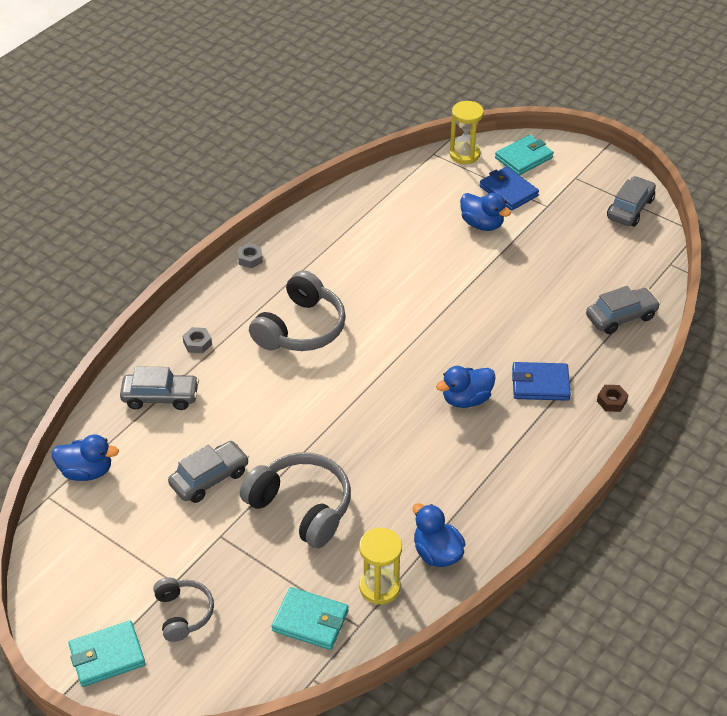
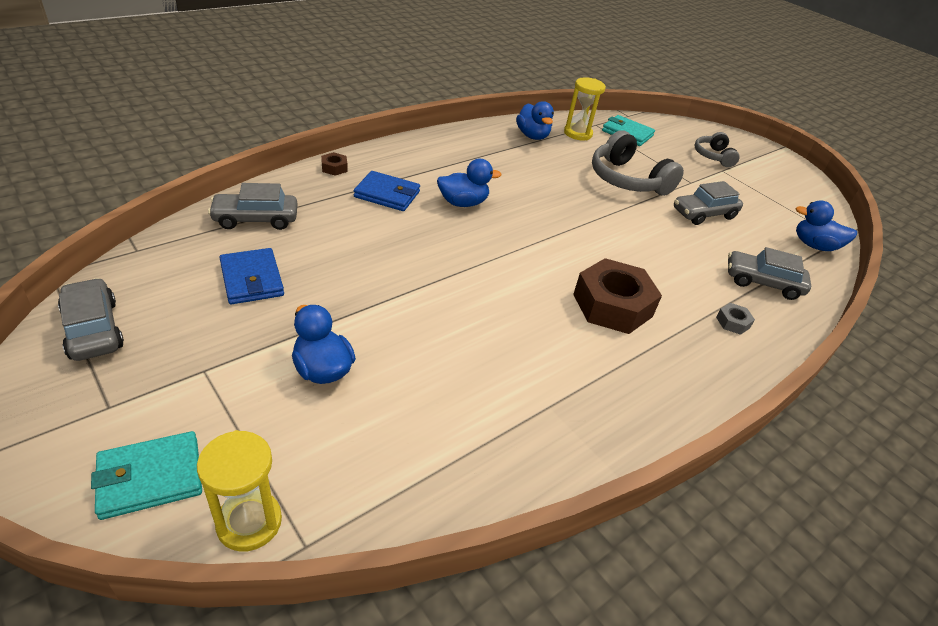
camera: 170 degrees left, 5 degrees down
(107, 656) = (759, 153): turquoise wallet -> none
(250, 259) = (675, 414): grey nut -> none
(301, 328) = (612, 305): grey headphones -> brown nut
(508, 191) = (238, 414): blue wallet -> blue wallet (252, 279)
(630, 209) = (93, 329): grey car -> grey car turned 105 degrees clockwise

